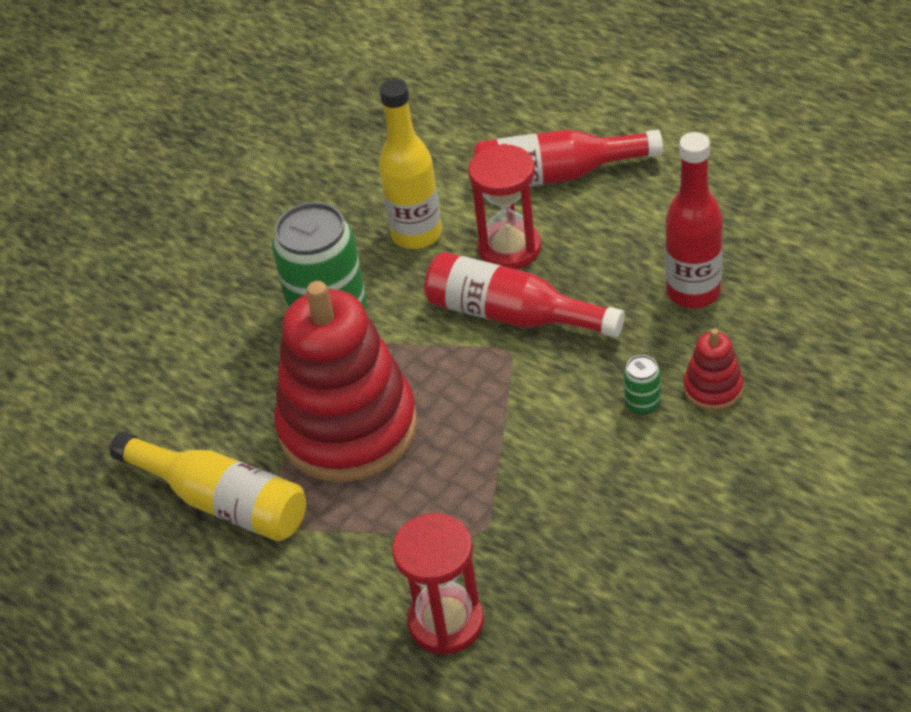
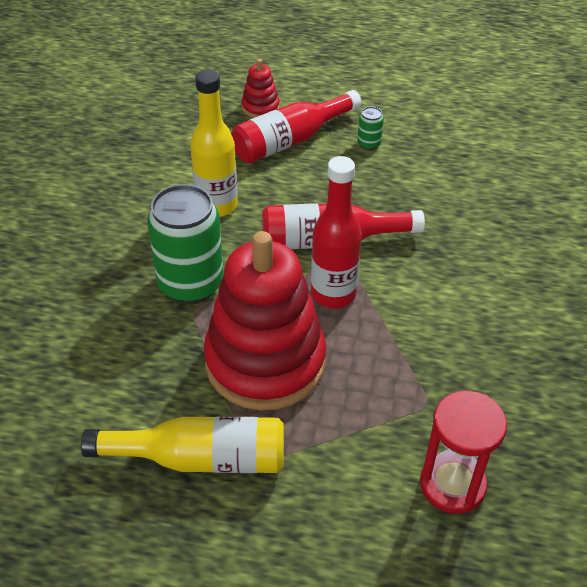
camera: 35 degrees left, 0 degrees up
(509, 248) = (294, 196): red hourglass -> none
(642, 404) = (467, 273): green can -> green can (369, 144)
(693, 292) = (442, 189): red bottle -> red bottle (333, 294)
(713, 388) = (505, 247): red stacking toy -> red stacking toy (260, 107)

